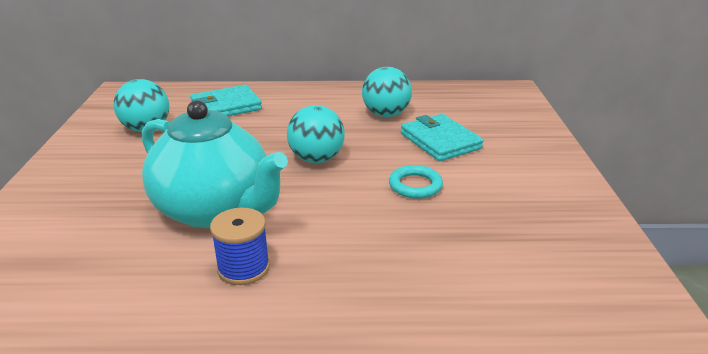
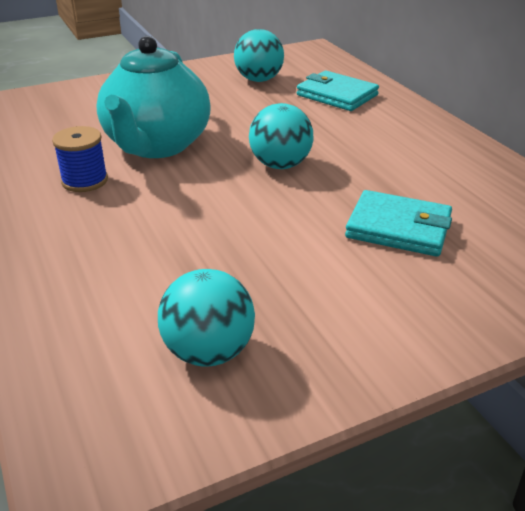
camera: 65 degrees right, 5 degrees up
(386, 114) = (425, 178): turquoise ball -> turquoise ball (208, 351)
(415, 185) = (277, 232): turquoise ring -> none
(440, 141) = (398, 228): turquoise wallet -> turquoise wallet turned 75 degrees clockwise

